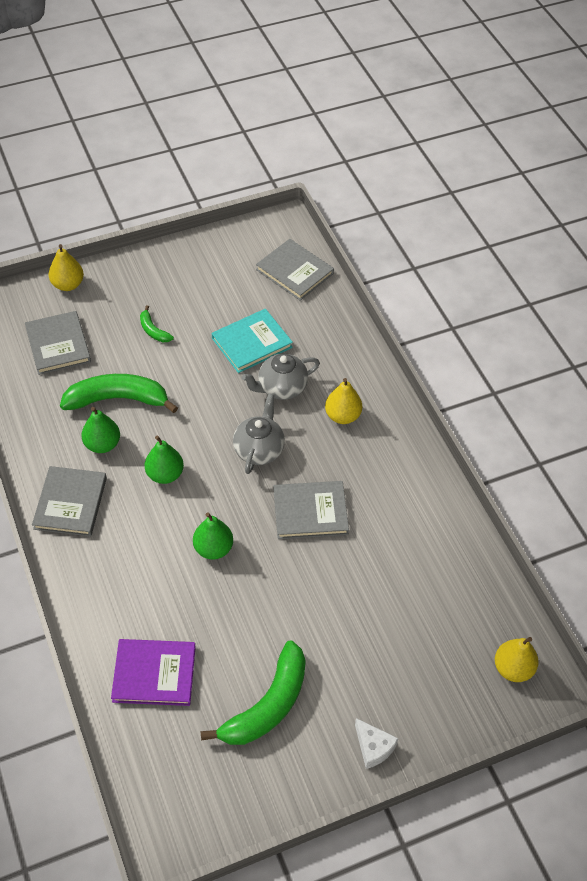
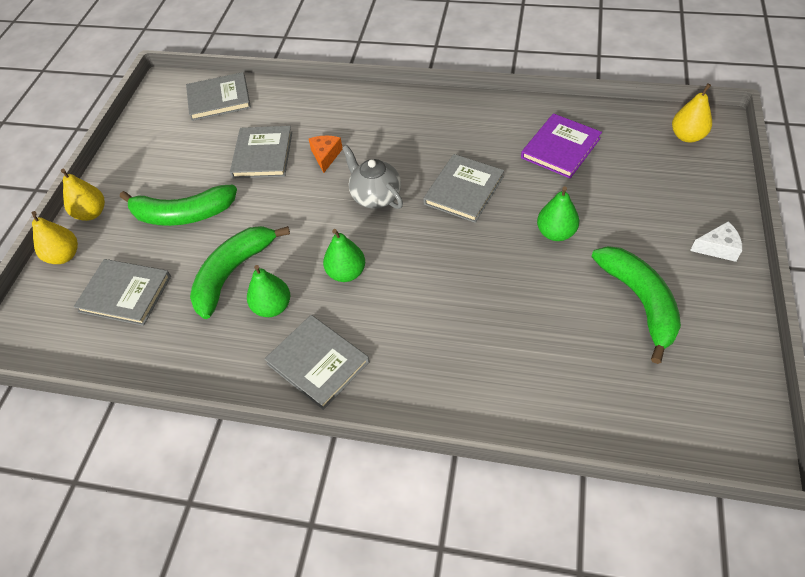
camera: 50 degrees left, 0 degrees up
(153, 330) = (183, 214): green banana -> green banana, size x2.11
(154, 674) = (558, 375): purple book -> purple book (560, 148)
(213, 548) = (453, 271): green pear -> green pear (555, 233)
(252, 343) = (262, 154): turquoise book -> grey book
(281, 388) = (326, 156): grey teapot -> orange cheese
(342, 416) = (386, 131): yellow pear -> yellow pear (91, 213)

